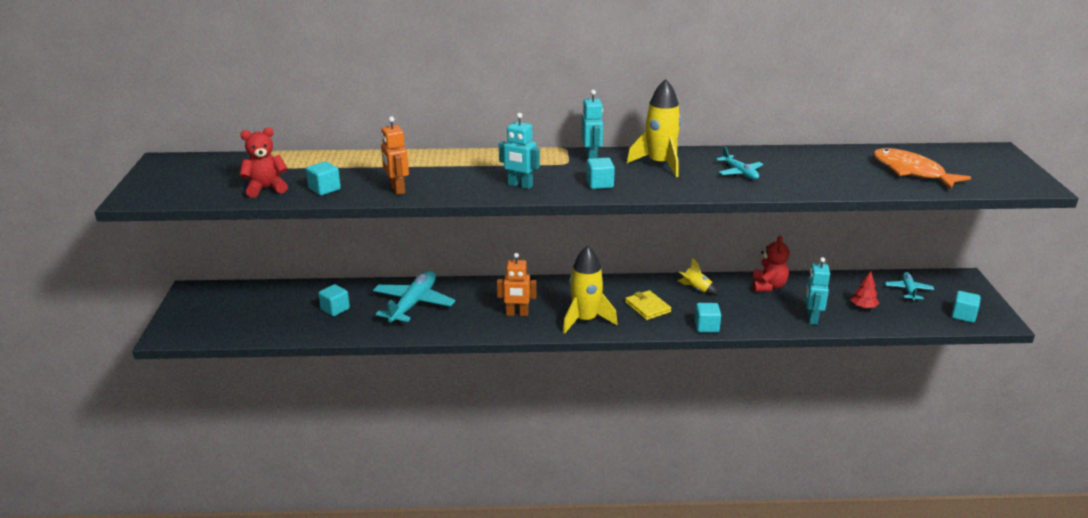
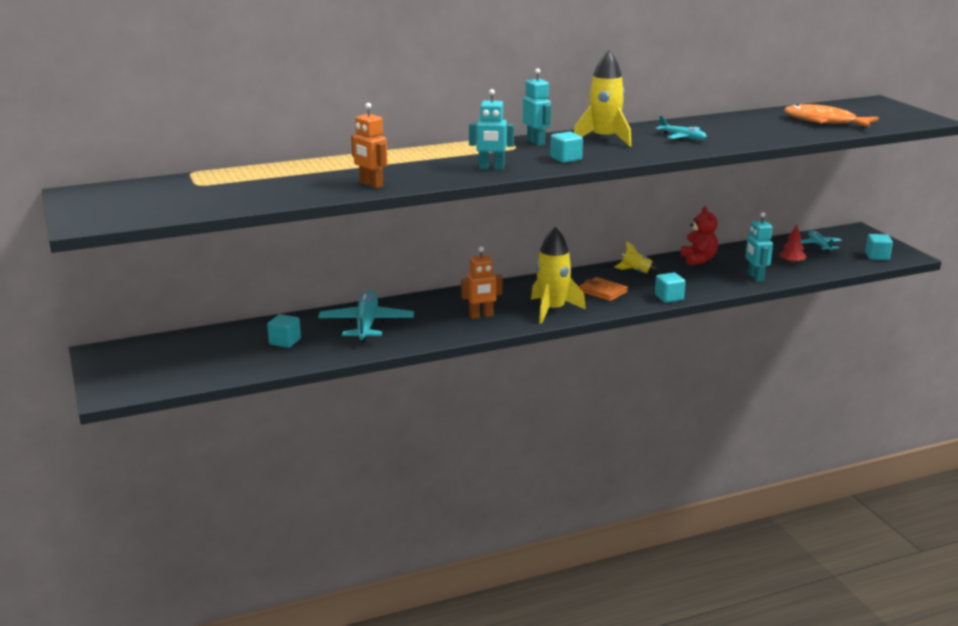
camera: 20 degrees left, 5 degrees down
(266, 188) = (228, 200): red teddy bear -> none
(324, 189) = (293, 193): turquoise cube -> none
(647, 307) = (602, 292): yellow wallet -> orange wallet

